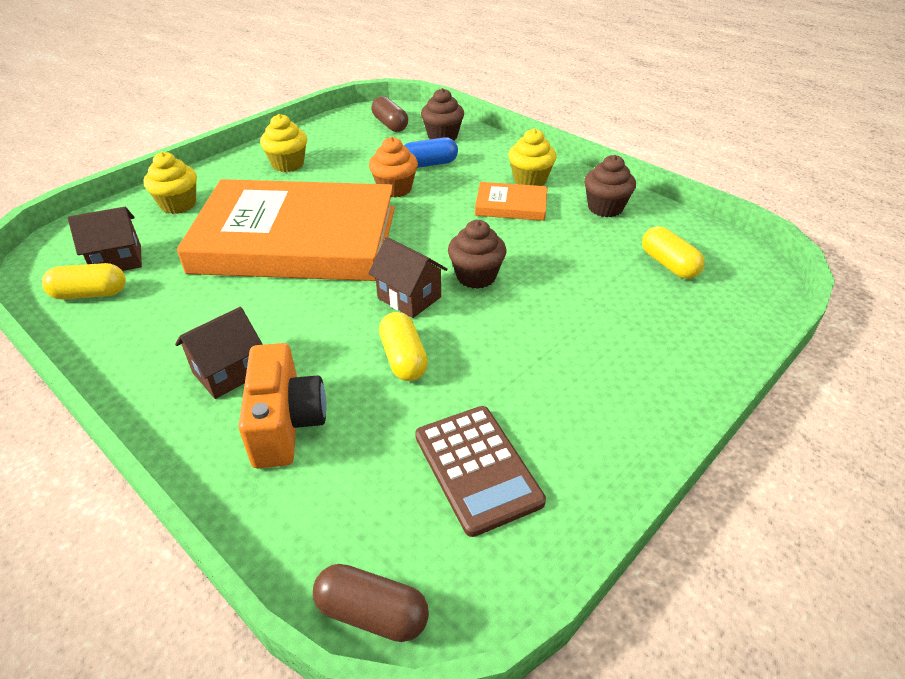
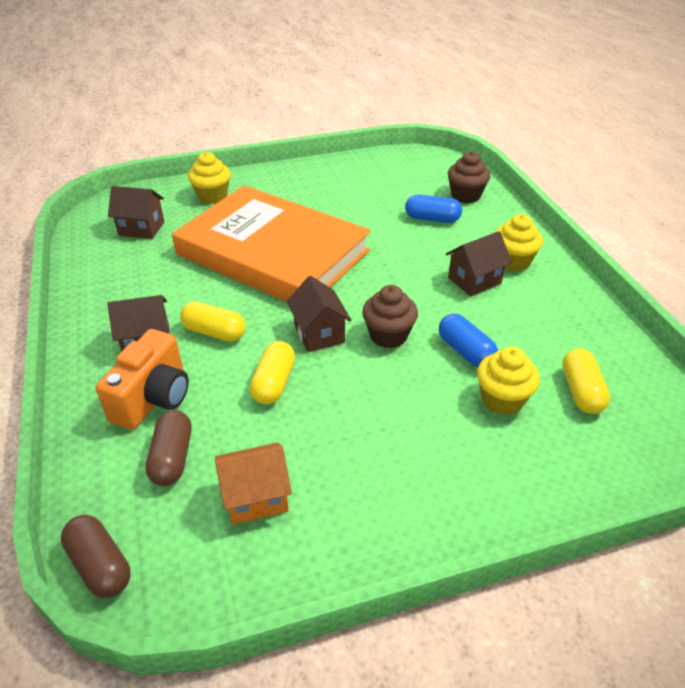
camera: 30 degrees right, 0 degrees up
(90, 294) = (107, 248): yellow capsule -> yellow capsule (215, 332)
(288, 164) = (316, 185): yellow cupcake -> yellow cupcake (502, 399)
(390, 124) = (427, 172): brown capsule -> brown capsule (172, 458)
(395, 189) = (384, 233): orange cupcake -> none
(477, 468) = (256, 497): brown calculator -> orange house
(511, 205) = (474, 280): orange book -> brown house
(554, 266) = (465, 351): none -> blue capsule
(605, 208) = (565, 313): brown cupcake -> none

